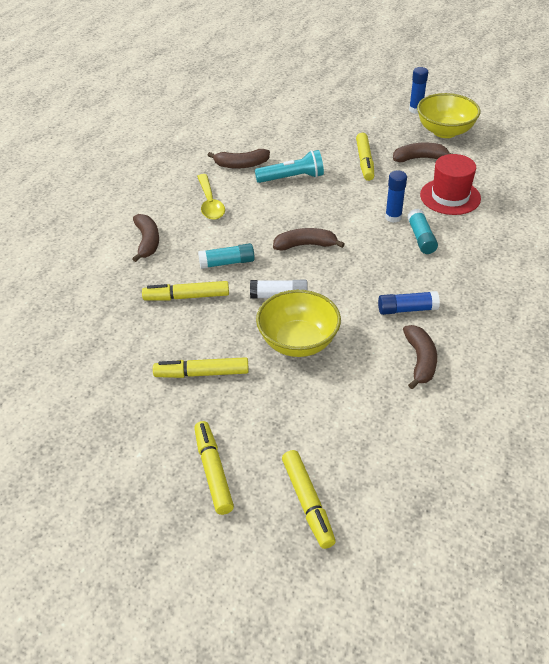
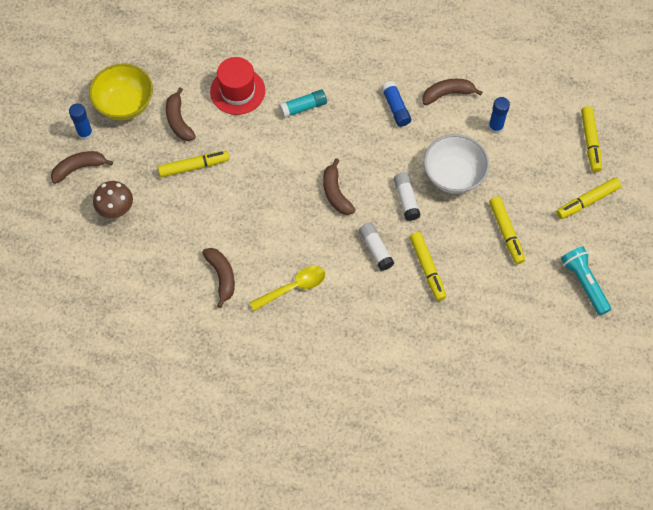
camera: 105 degrees left, 20 degrees up
(147, 242) = (364, 325): brown banana -> brown banana (79, 168)
(227, 263) = (375, 249): turquoise glue stick -> white glue stick
(292, 178) = (235, 225): turquoise flashlight -> turquoise flashlight (584, 283)
(298, 342) = (453, 175): yellow bowl -> white bowl
(307, 503) = (590, 142): yellow marker -> yellow marker turned 120 degrees clockwise
(331, 118) = (116, 210): none -> brown mushroom
(393, 217) = (279, 131): blue glue stick -> blue glue stick (495, 127)

